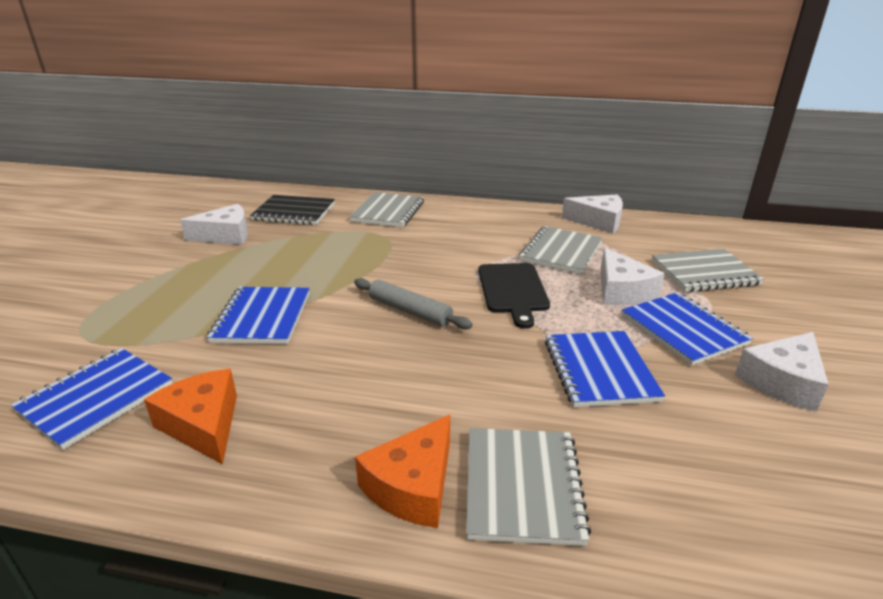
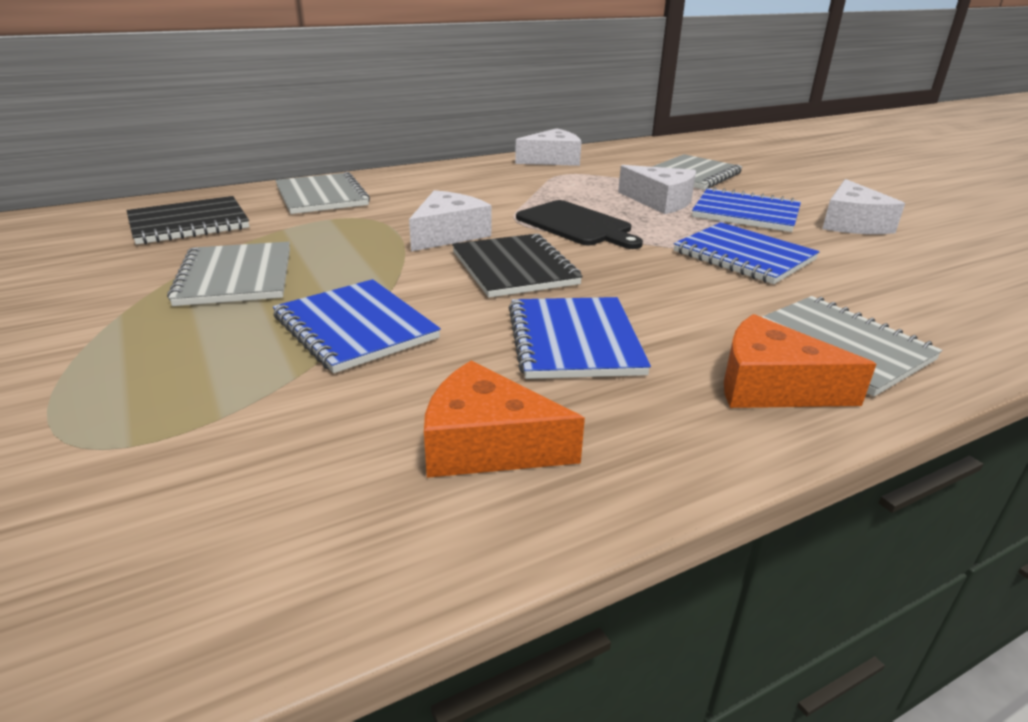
camera: 40 degrees left, 0 degrees up
(96, 398) = (277, 493): blue notebook -> blue notebook (574, 341)
(225, 235) = (124, 270): white cheese -> white cheese (448, 234)
(410, 311) = (514, 268): grey rolling pin -> black notebook
(413, 486) = (771, 386): orange cheese -> orange cheese turned 120 degrees clockwise
(561, 252) = (563, 188): grey notebook -> grey notebook (235, 277)

